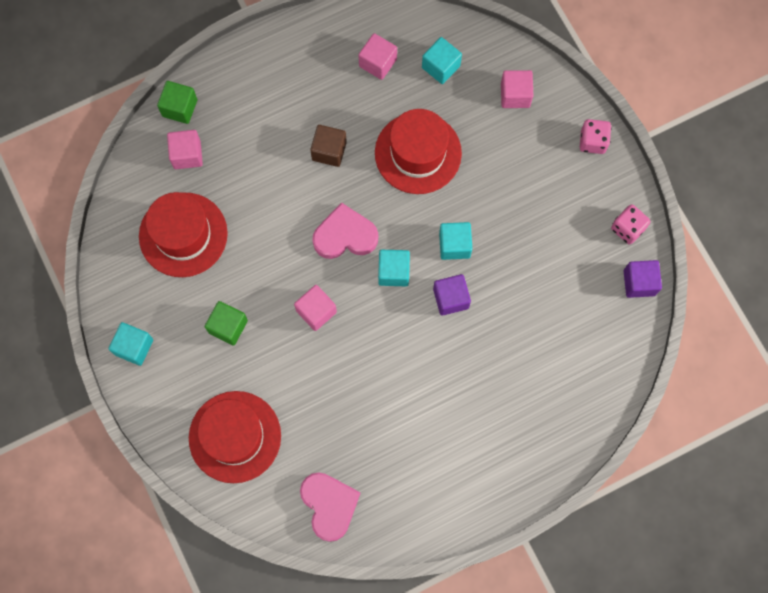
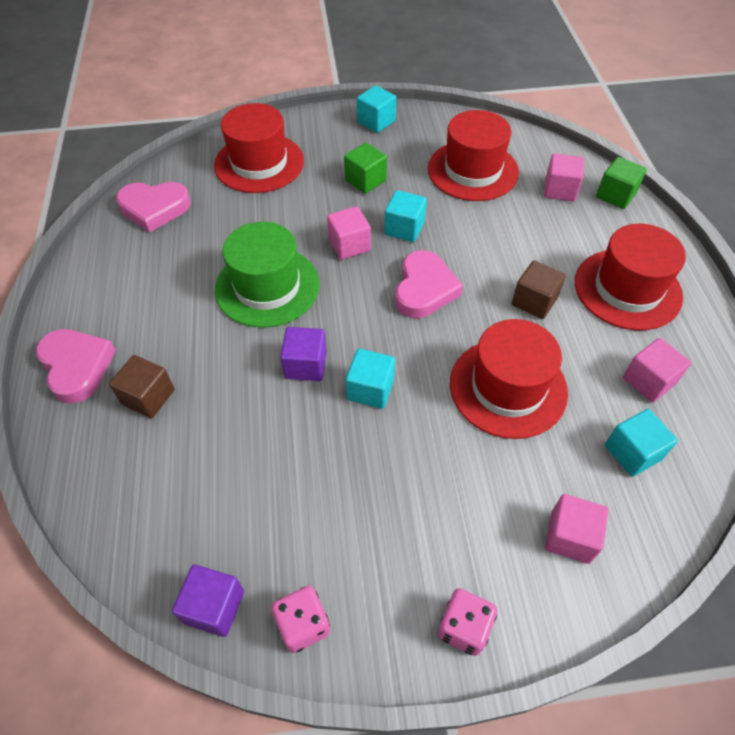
camera: 110 degrees right, 20 degrees down
(292, 86) = (627, 289): none -> red hat
(386, 360) = (267, 286): none -> green hat
(393, 272) = (363, 320): turquoise cube -> turquoise cube (404, 228)
(516, 469) = (76, 367): none -> pink heart
(520, 400) = (148, 397): none -> brown cube

